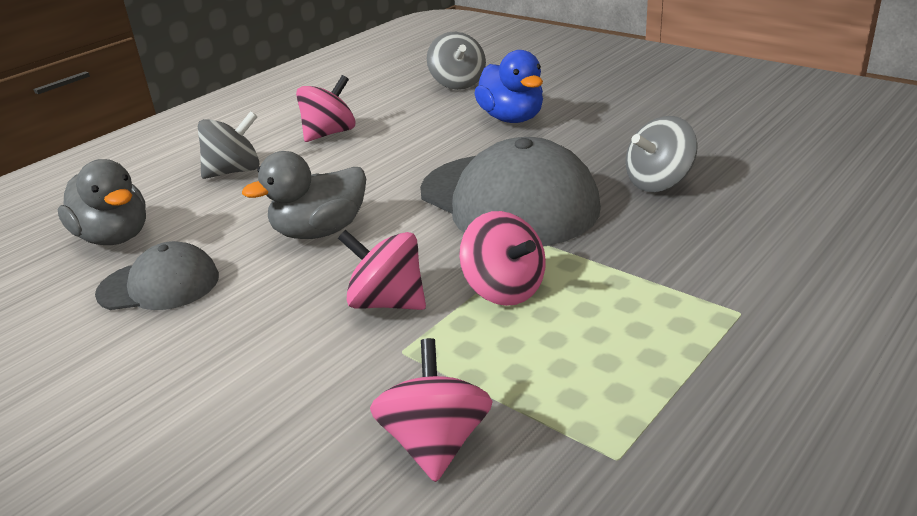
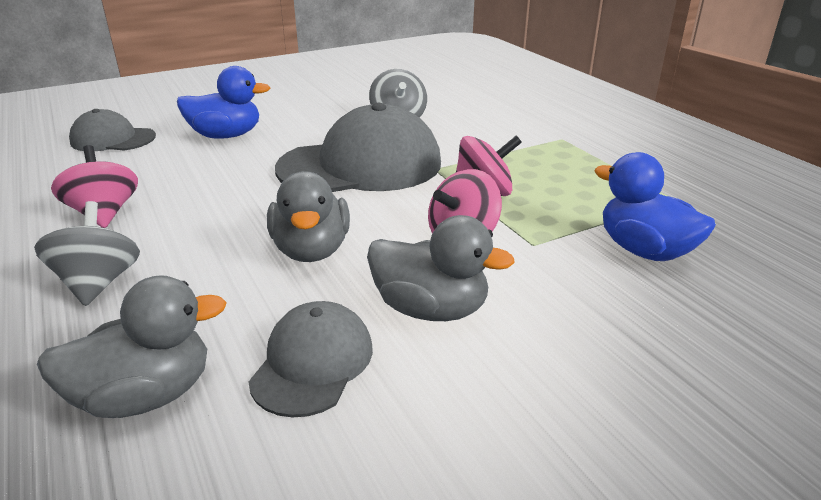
camera: 70 degrees left, 0 degrees up
(248, 318) = (431, 309): none -> grey duck
(435, 443) = (644, 250): pink spinning top -> blue duck
(457, 83) = (113, 139): grey spinning top -> grey cap

